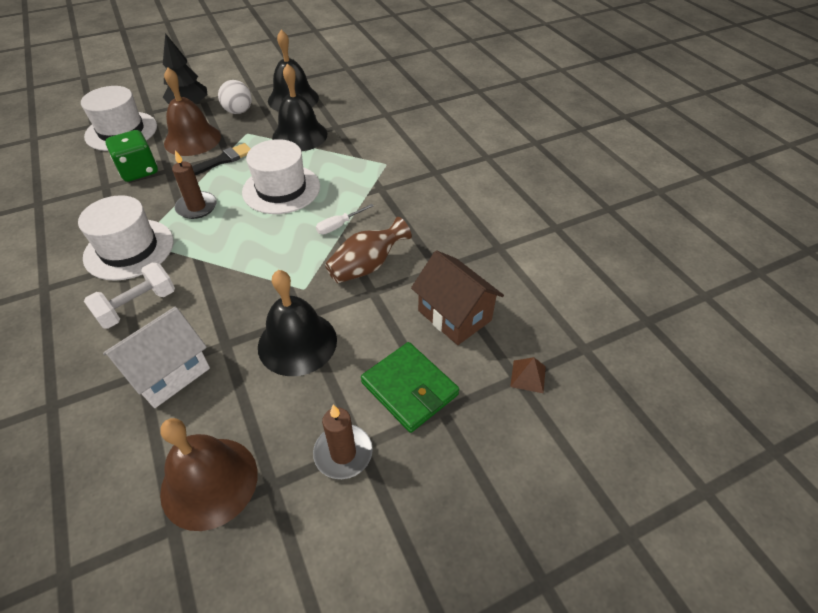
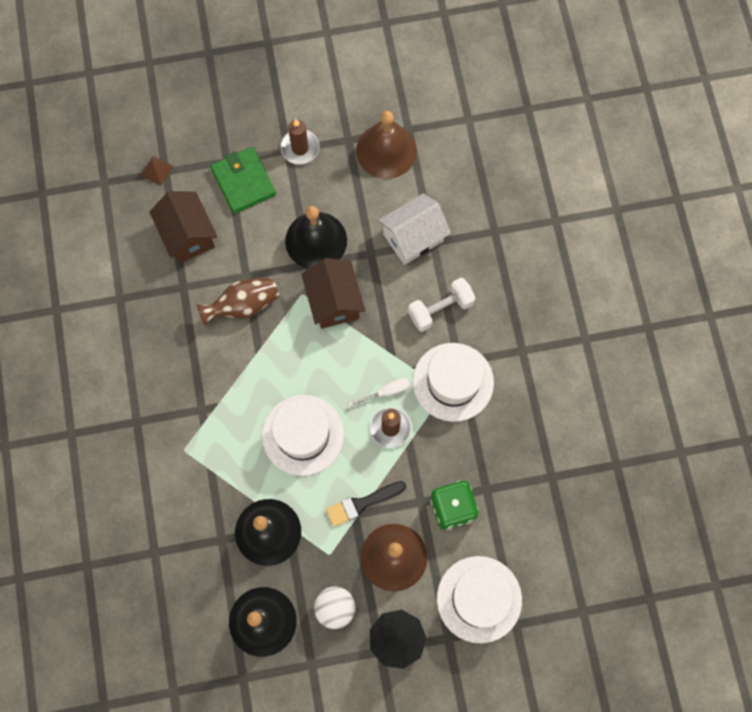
camera: 165 degrees left, 25 degrees up
(265, 289) = (334, 301): none -> brown house
(339, 226) = (256, 364): white screwdriver -> white screwdriver (386, 392)

